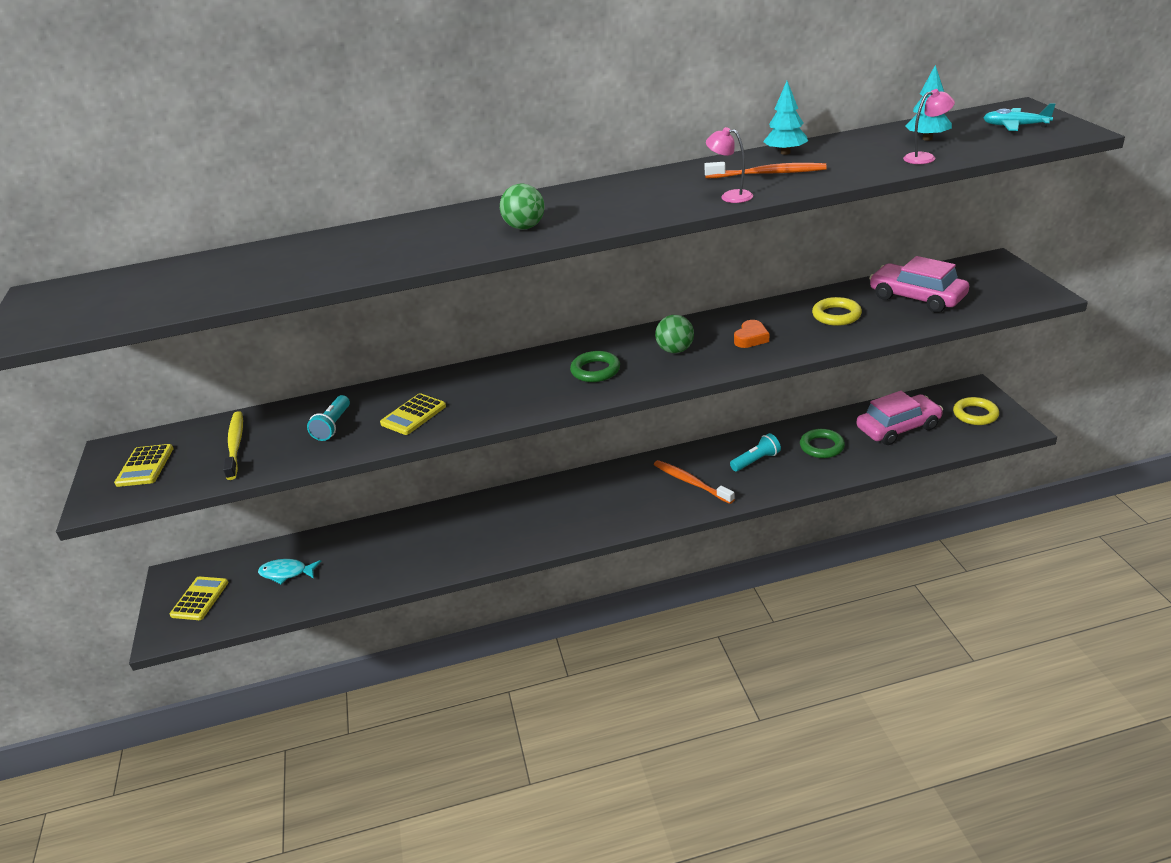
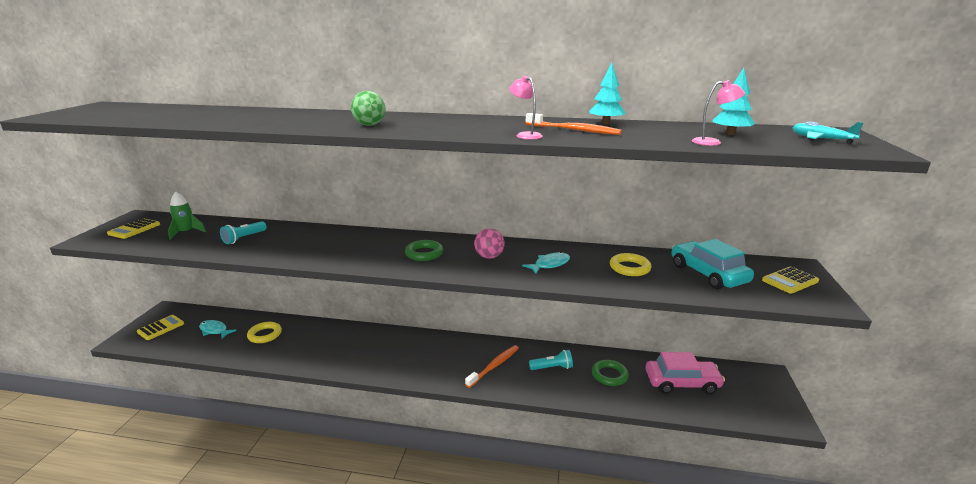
camera: 20 degrees right, 10 degrees down
(235, 445) = (186, 232): yellow toothbrush -> green rocket
(413, 415) = (290, 246): yellow calculator -> yellow calculator (789, 281)
(675, 350) = (489, 257): green ball -> pink ball
(691, 482) = (494, 366): orange toothbrush -> orange toothbrush turned 60 degrees clockwise
(751, 338) = (549, 264): orange heart -> turquoise fish
(917, 297) = (708, 274): pink car -> turquoise car
(975, 414) = (757, 395): yellow ring -> yellow ring (265, 335)

